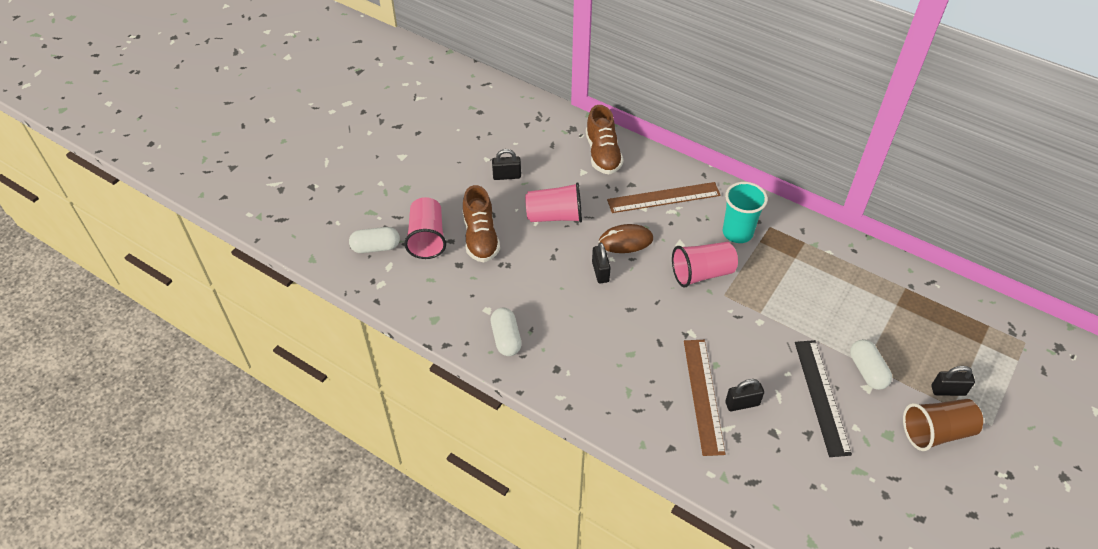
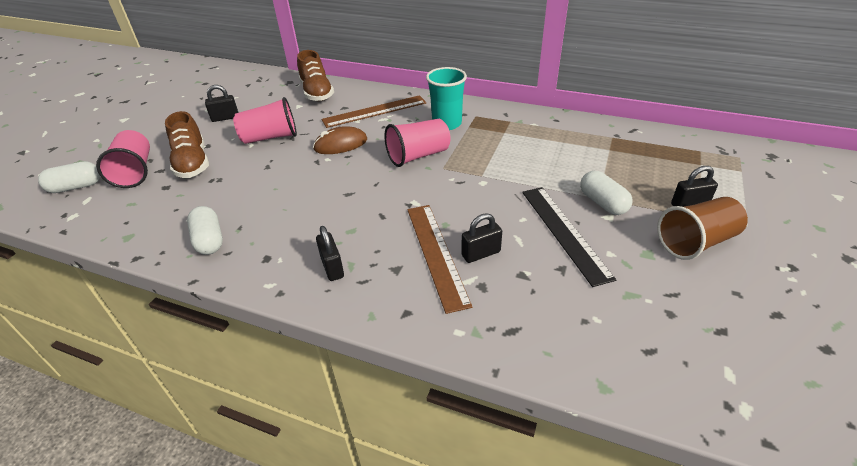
camera: 10 degrees left, 10 degrees down
(600, 272) = (316, 170): black padlock -> black padlock (332, 267)

